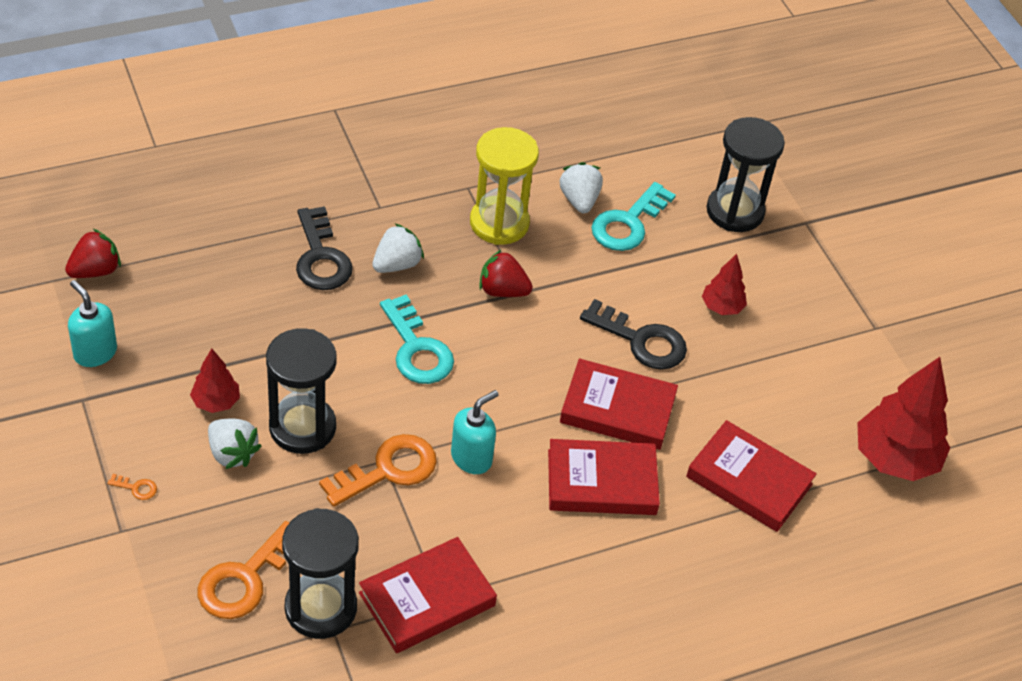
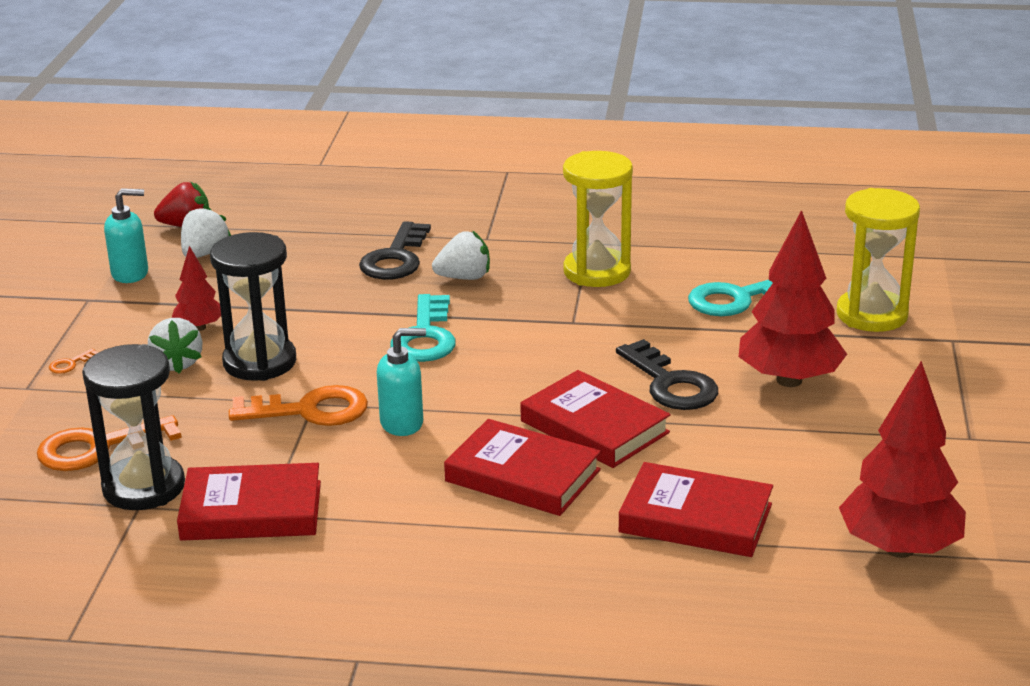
camera: 35 degrees right, 20 degrees down
(95, 352) = (130, 274): turquoise soap dispenser -> turquoise soap dispenser turned 90 degrees clockwise
(136, 488) = (70, 364): orange key -> orange key turned 90 degrees clockwise
(502, 290) = (554, 317): red strawberry -> none
(579, 200) = (698, 273): white strawberry -> white strawberry (204, 254)
(722, 307) = (789, 380): red tree -> red tree, size x1.92
(735, 211) = (872, 315): black hourglass -> yellow hourglass
(749, 480) = (695, 518): red book -> red book turned 45 degrees counterclockwise

